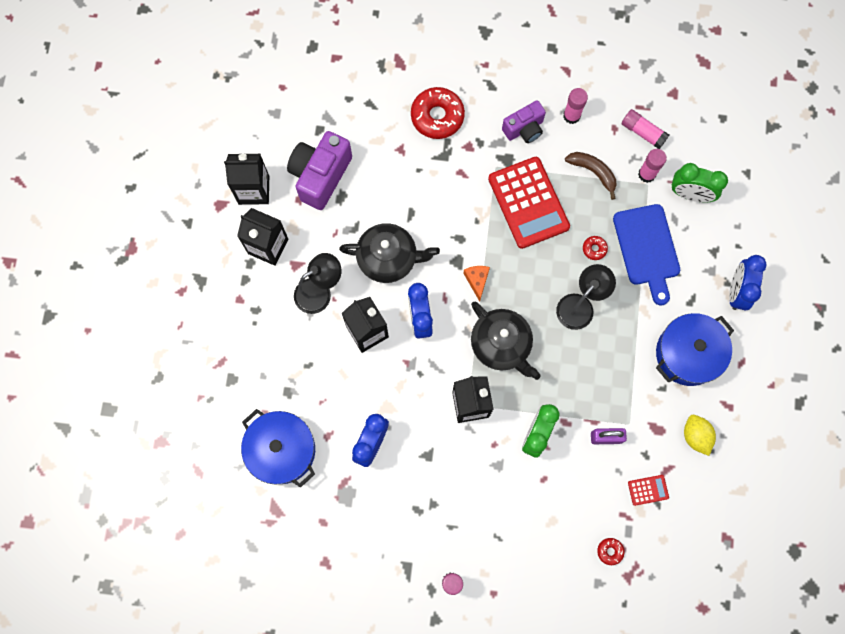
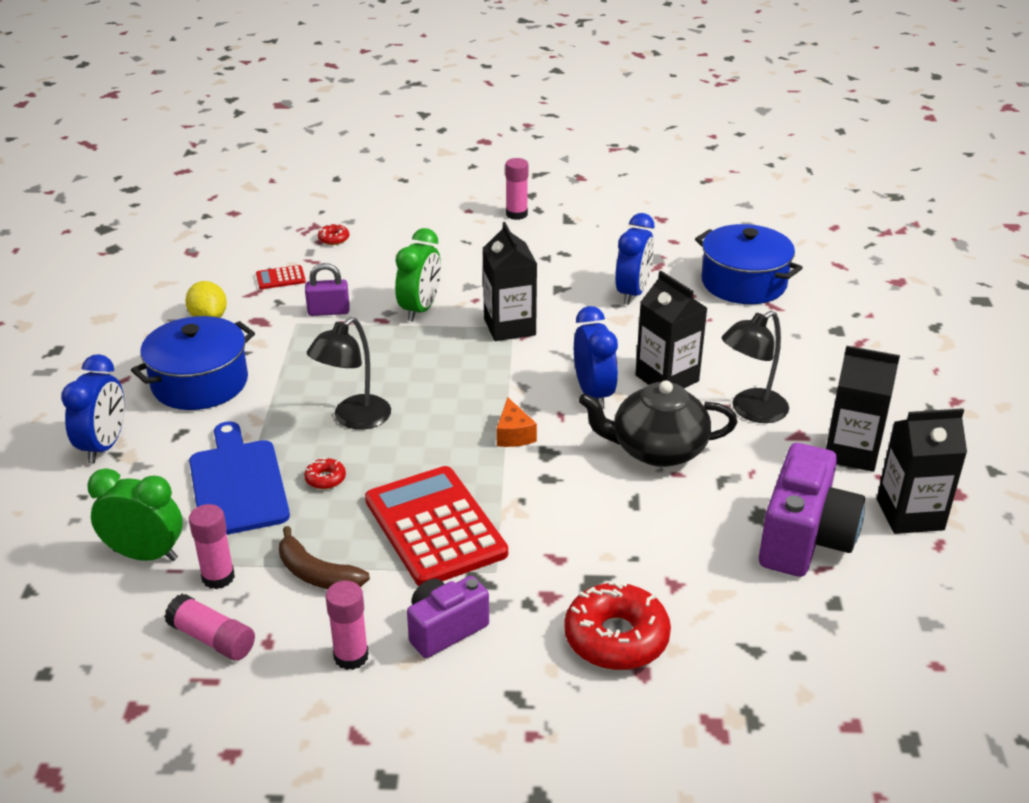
camera: 175 degrees right, 40 degrees down
(501, 345) = (471, 377): black teapot -> none

